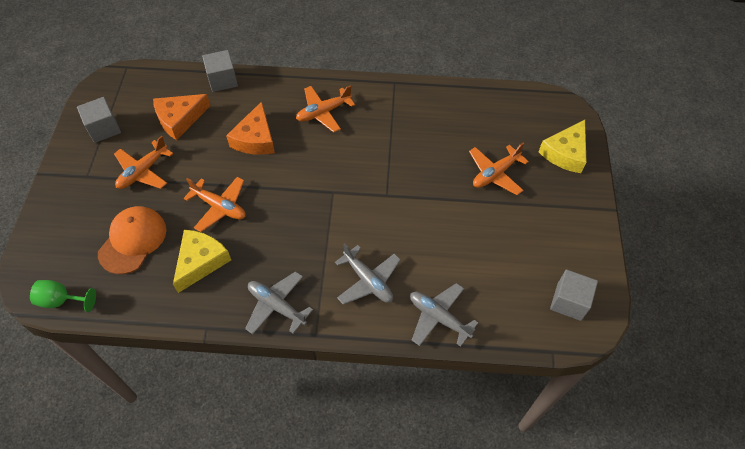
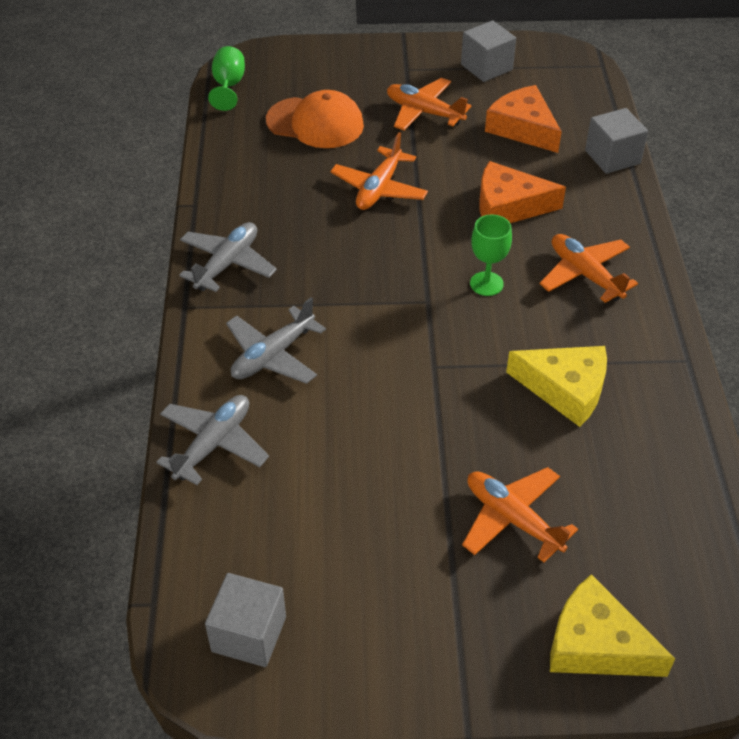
camera: 85 degrees right, 10 degrees down
(201, 261) = (290, 185): yellow cheese -> yellow cheese (565, 389)
(323, 160) = (486, 284): none -> green goblet

